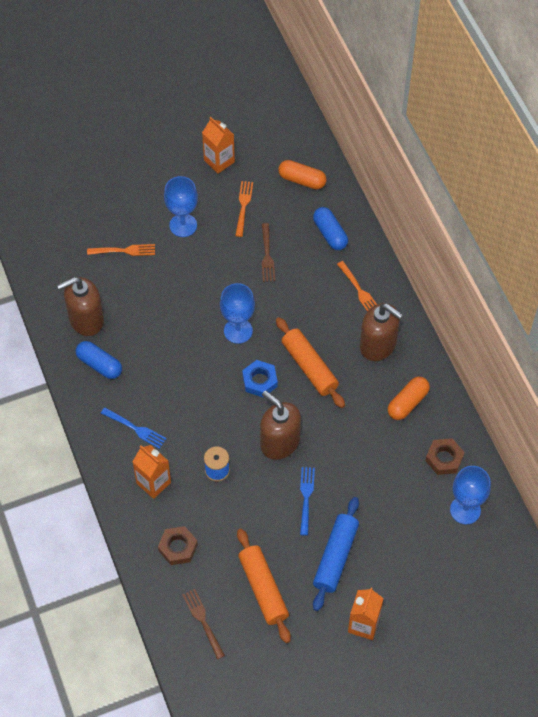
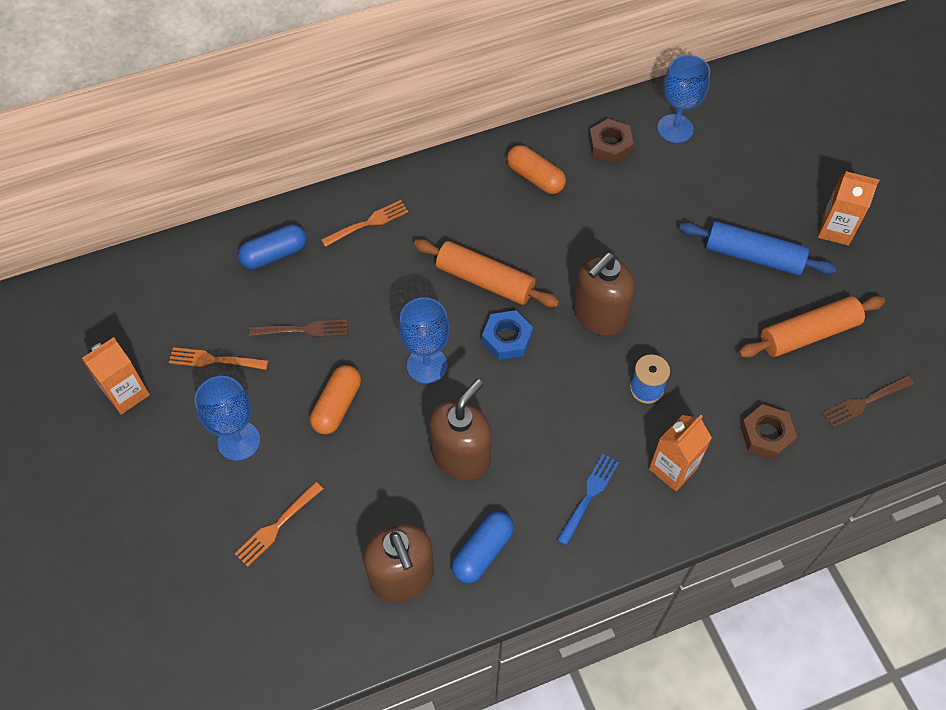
camera: 90 degrees left, 0 degrees up
(124, 251) = (277, 525): orange fork -> orange fork turned 135 degrees counterclockwise
(302, 180) = (178, 286): orange capsule -> orange capsule (337, 406)
(306, 498) = (677, 286): blue fork -> none
(309, 367) = (485, 280): orange rolling pin -> orange rolling pin turned 60 degrees clockwise
(378, 345) = (452, 205): brown soap dispenser -> brown soap dispenser (461, 456)

